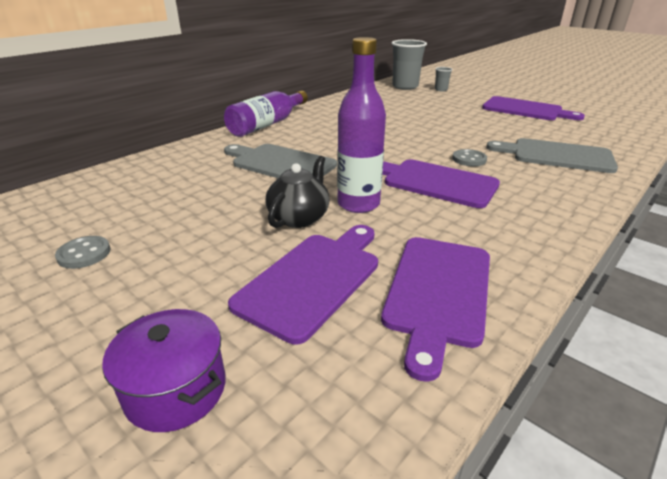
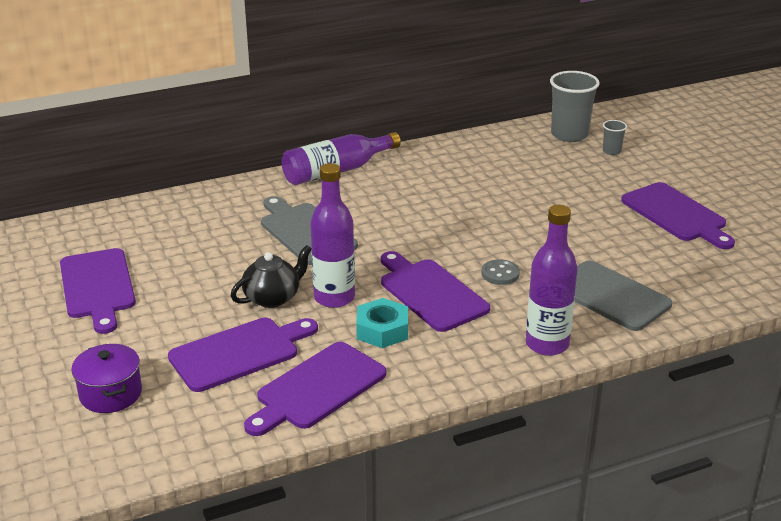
camera: 25 degrees right, 0 degrees up
(84, 254) = (97, 287): grey button -> purple cutting board
(432, 219) = (382, 330): none -> turquoise nut
(574, 196) = (547, 344): none -> purple bottle

